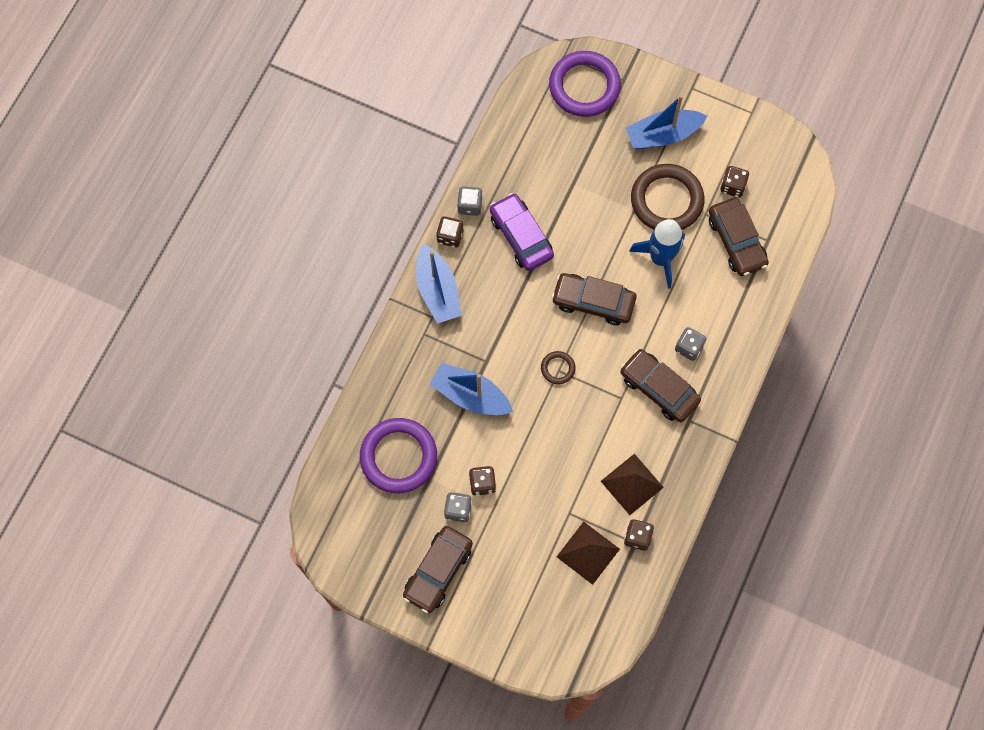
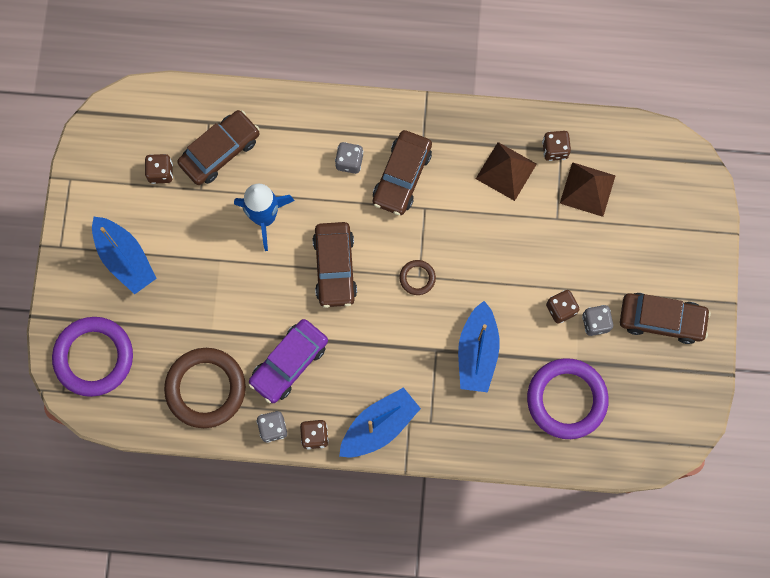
camera: 110 degrees left, 5 degrees up
(666, 200) = (198, 232): brown ring -> brown ring (205, 388)

